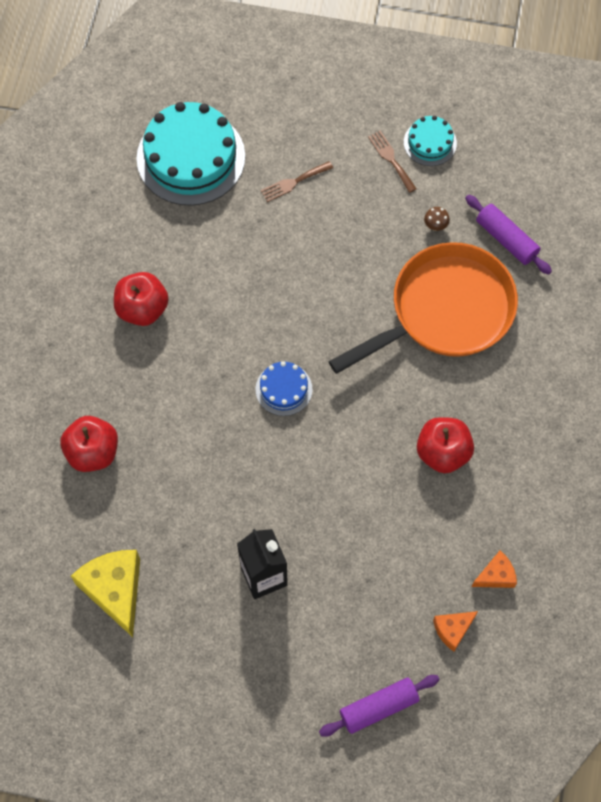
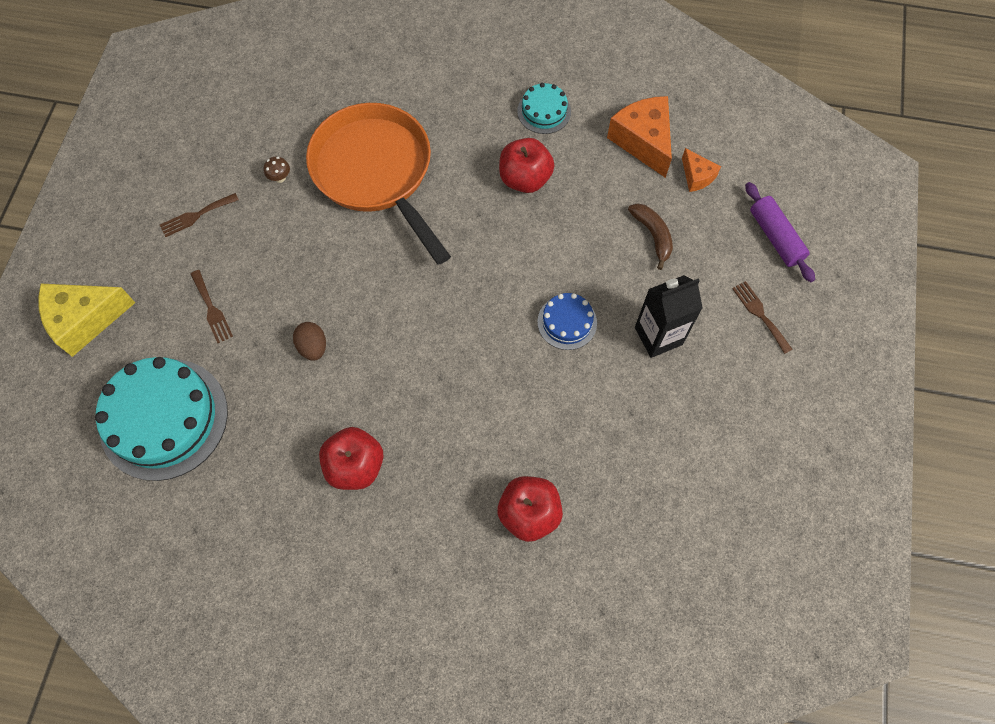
camera: 90 degrees left, 0 degrees up
(115, 590) = (684, 482): yellow cheese -> yellow cheese (85, 320)
(256, 267) = (313, 347): none -> brown egg
(284, 389) = (457, 318): blue cake -> blue cake (567, 322)
(287, 680) = (760, 314): none -> brown fork
(378, 578) = (653, 235): none -> brown banana
(430, 143) = (182, 180): turquoise cake -> turquoise cake (544, 111)
(496, 575) = (643, 141): orange cheese -> orange cheese, size x1.86
(506, 239) = (301, 119): purple rolling pin -> none

